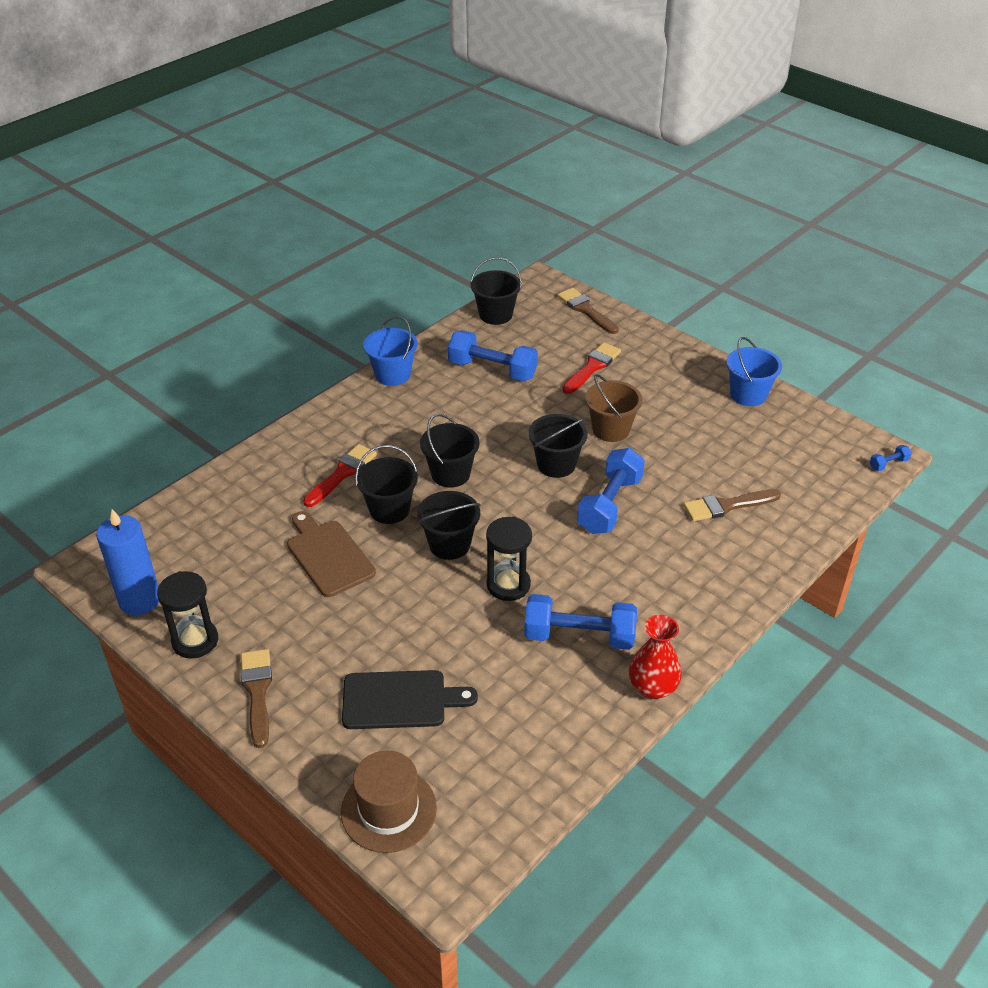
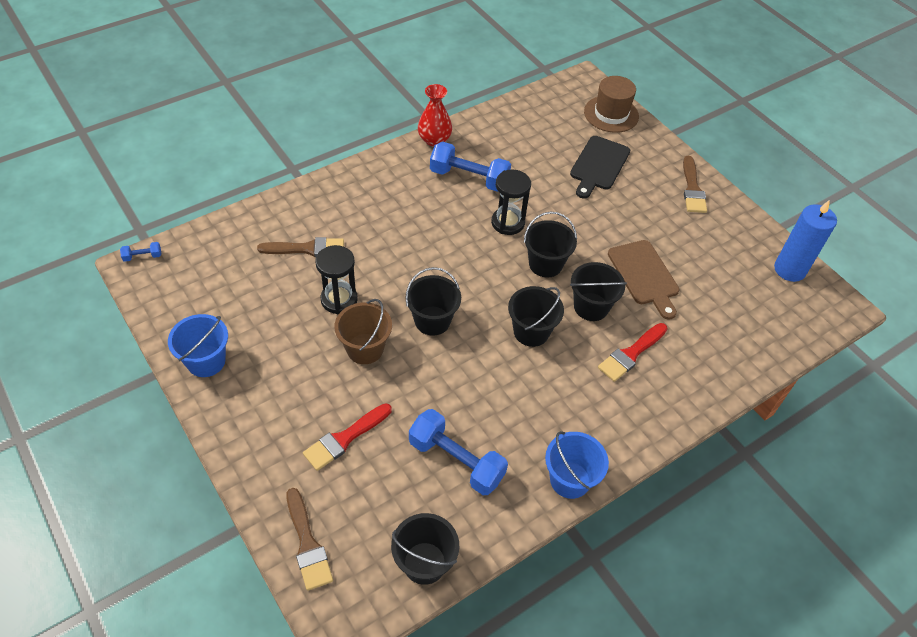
camera: 170 degrees left, 10 degrees up
(195, 641) = (741, 230): black hourglass -> black hourglass (339, 299)
(400, 700) = (598, 165): black cutting board -> black cutting board turned 75 degrees counterclockwise
(609, 505) = (403, 271): blue dumbbell -> none

